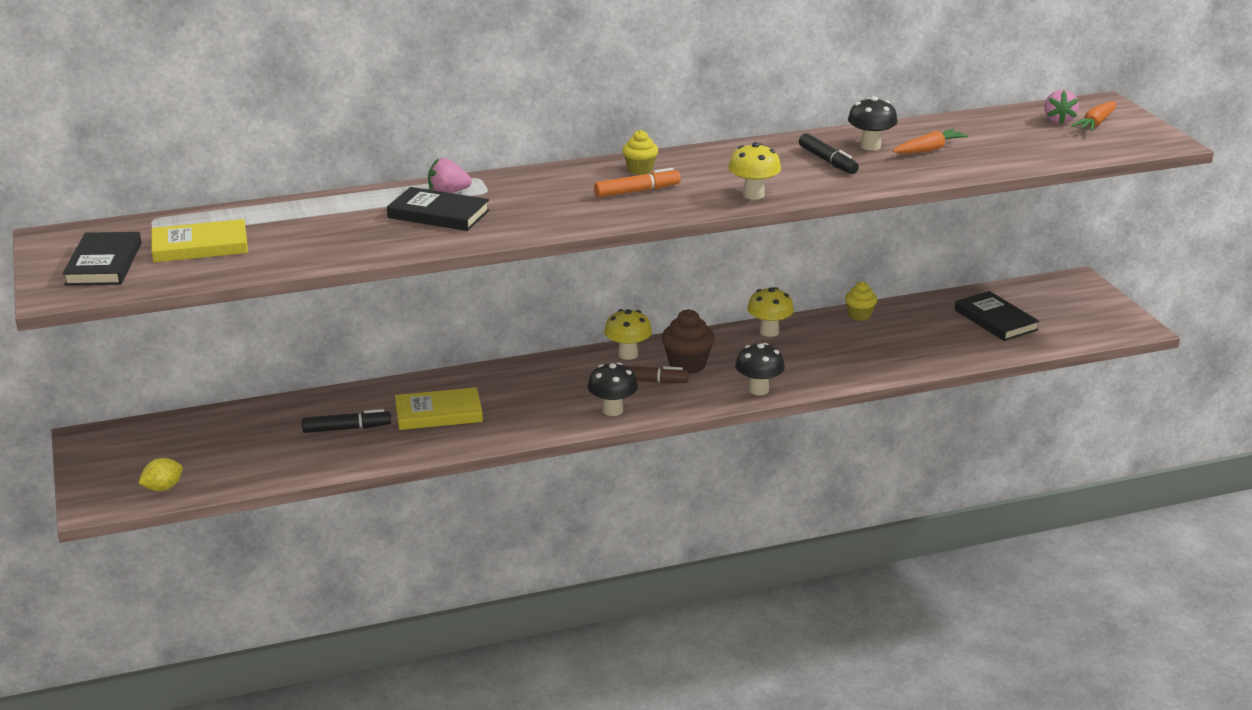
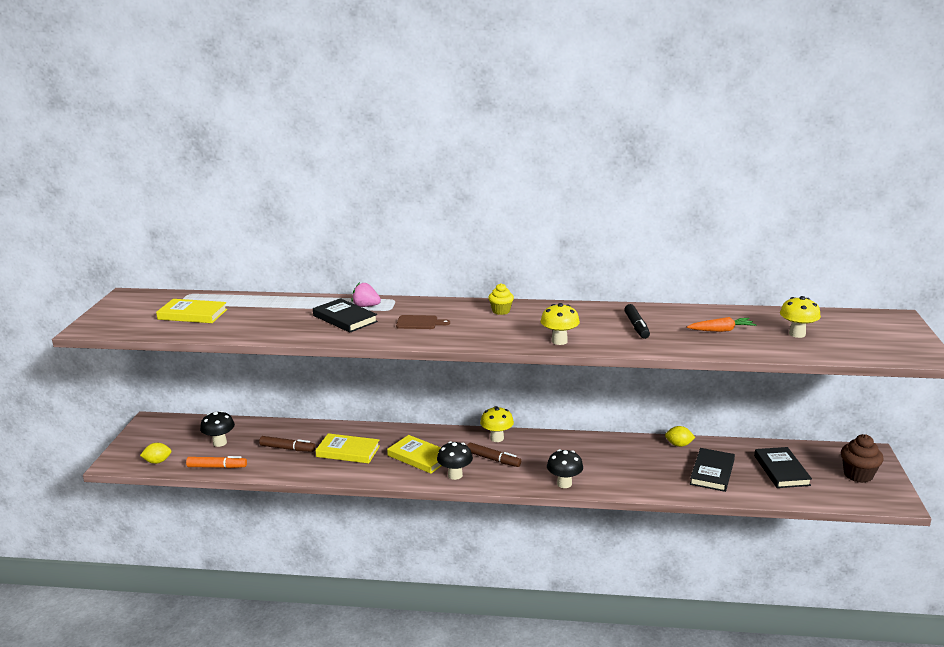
camera: 25 degrees right, 5 degrees down
(103, 264) = (132, 315): black book -> black book (712, 472)
(346, 428) = (287, 448): black marker -> brown marker
(545, 399) = (419, 457): none -> yellow book
(548, 202) = (419, 323): none -> brown cutting board
(637, 191) = (483, 325): orange marker -> orange marker (217, 467)
(687, 365) = (530, 454): brown cupcake -> brown cupcake (858, 475)
(769, 332) = (604, 443): yellow mushroom -> yellow mushroom (797, 334)
(859, 315) = (679, 445): yellow cupcake -> yellow lemon
(870, 146) = (679, 321): black mushroom -> black mushroom (219, 443)
(1058, 120) = (846, 325): pink strawberry -> none
(1095, 123) = (876, 332): orange carrot -> none

